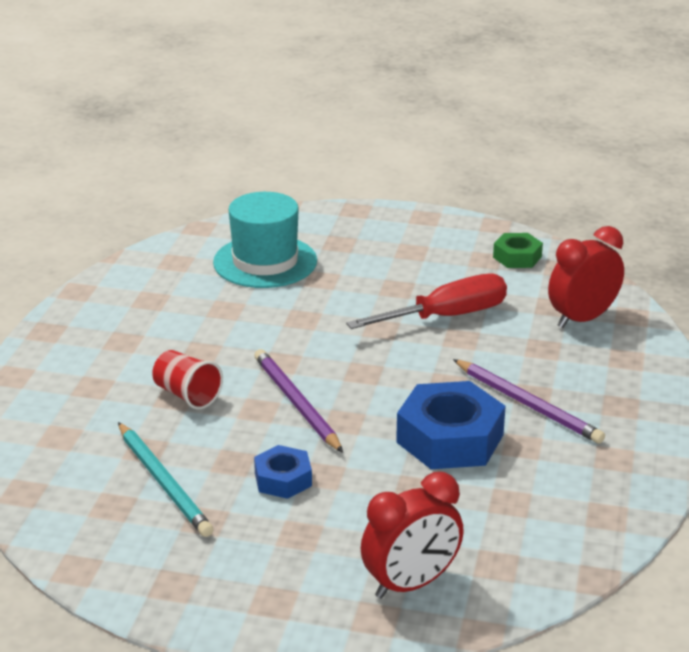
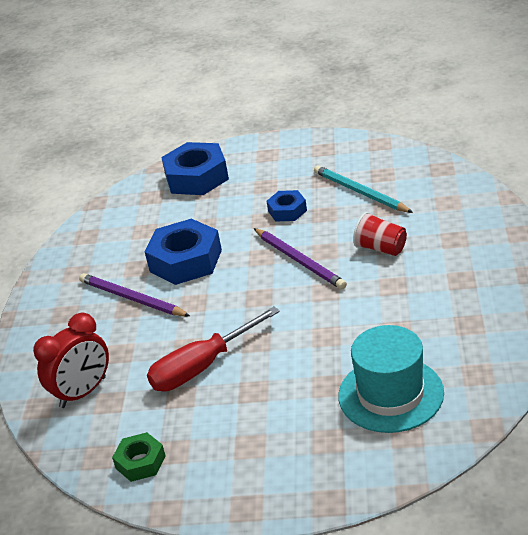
camera: 175 degrees right, 5 degrees up
(411, 584) = (196, 177): red clock -> blue nut

